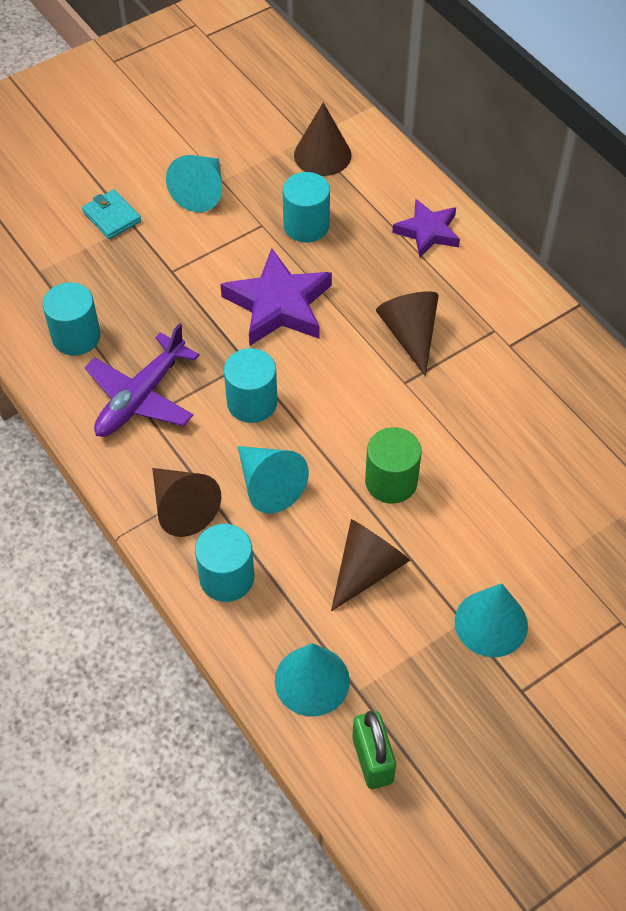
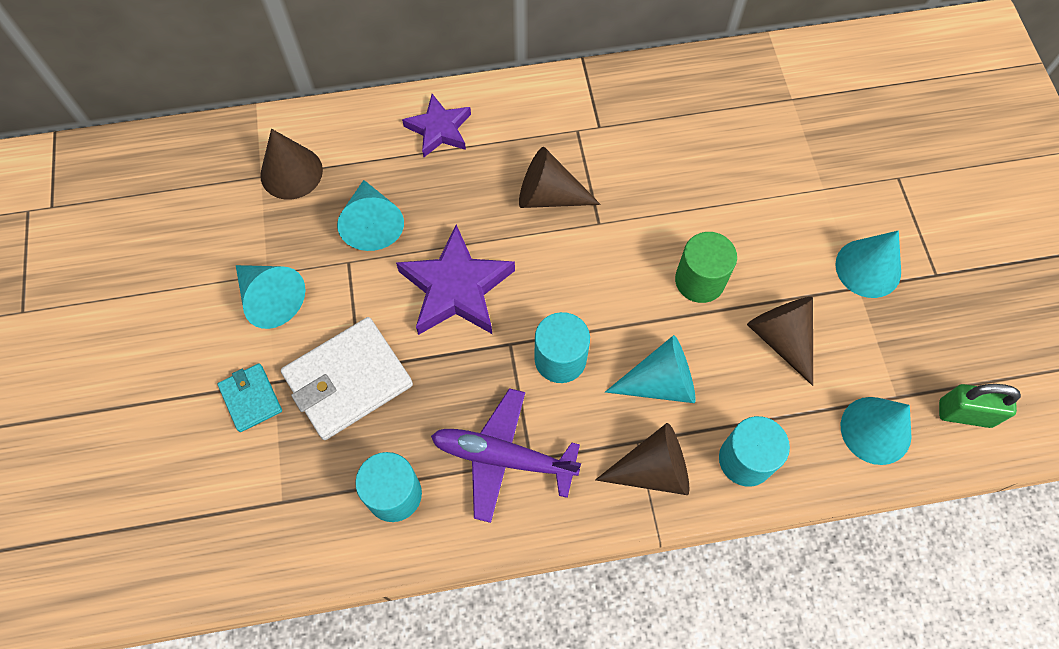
camera: 65 degrees left, 10 degrees up
(112, 217) = (251, 398): turquoise wallet -> turquoise wallet turned 75 degrees clockwise
(141, 396) = (504, 458): purple plane -> purple plane turned 135 degrees clockwise
(157, 268) = (348, 380): none -> white wallet
(306, 225) = (372, 224): turquoise cylinder -> turquoise cone

